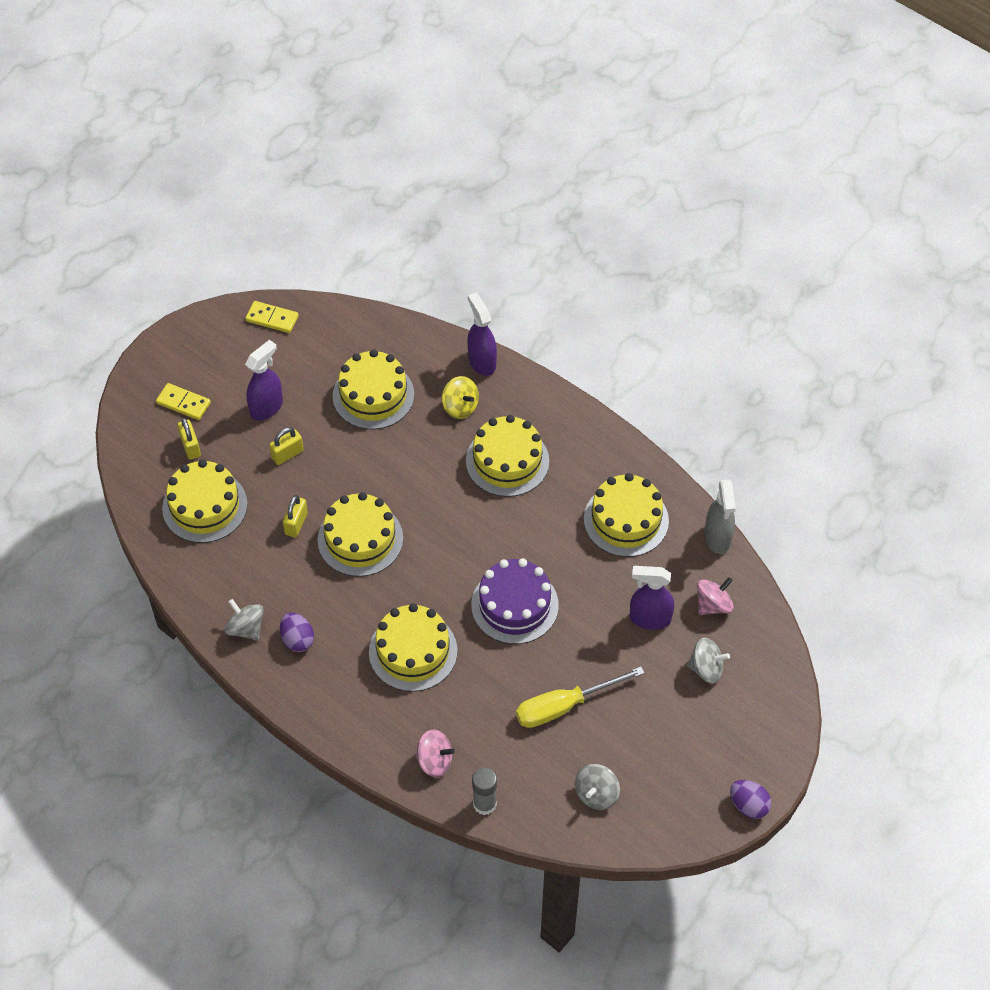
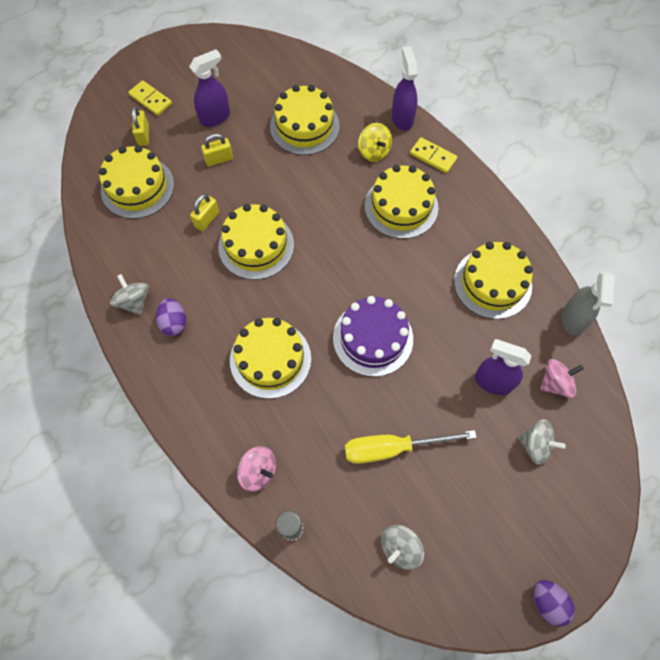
camera: 15 degrees right, 10 degrees up
(272, 318) = (243, 48): yellow domino -> yellow domino (433, 156)

